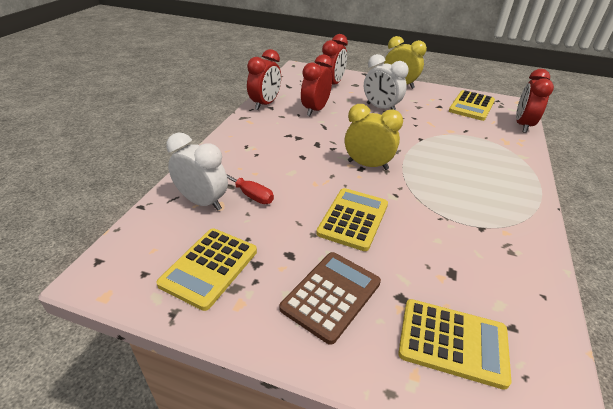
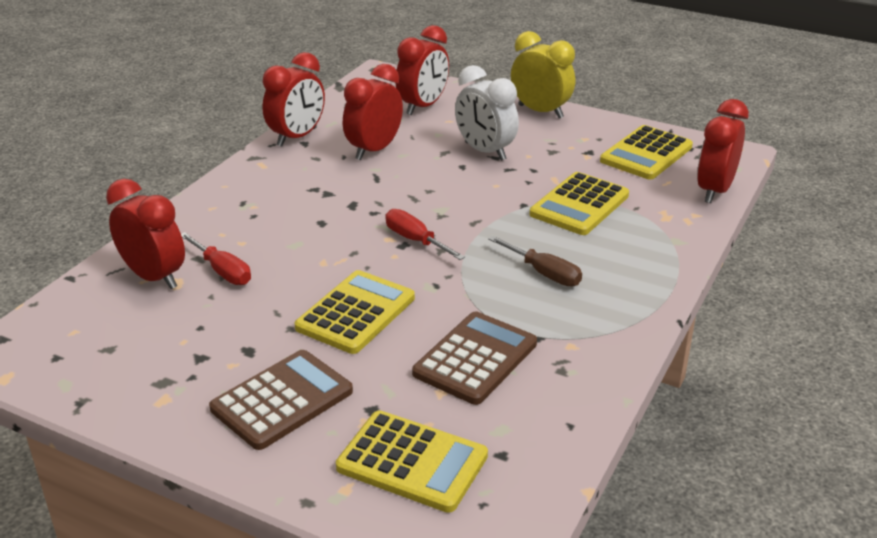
camera: 10 degrees right, 5 degrees down
(202, 202) = (154, 277): white clock -> red clock
(209, 267) = (139, 357): yellow calculator -> yellow calculator (579, 205)
(368, 165) = (415, 240): yellow clock -> red screwdriver
(450, 248) = (475, 358): none -> brown calculator
(458, 182) = (544, 273): none -> brown screwdriver

